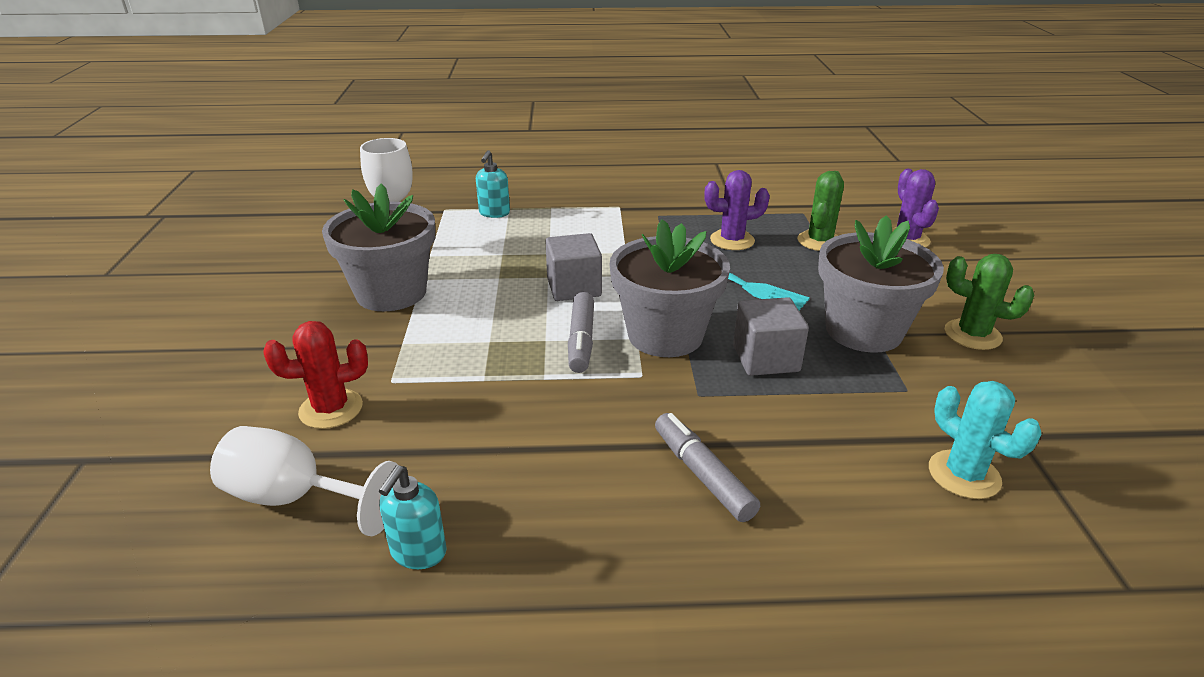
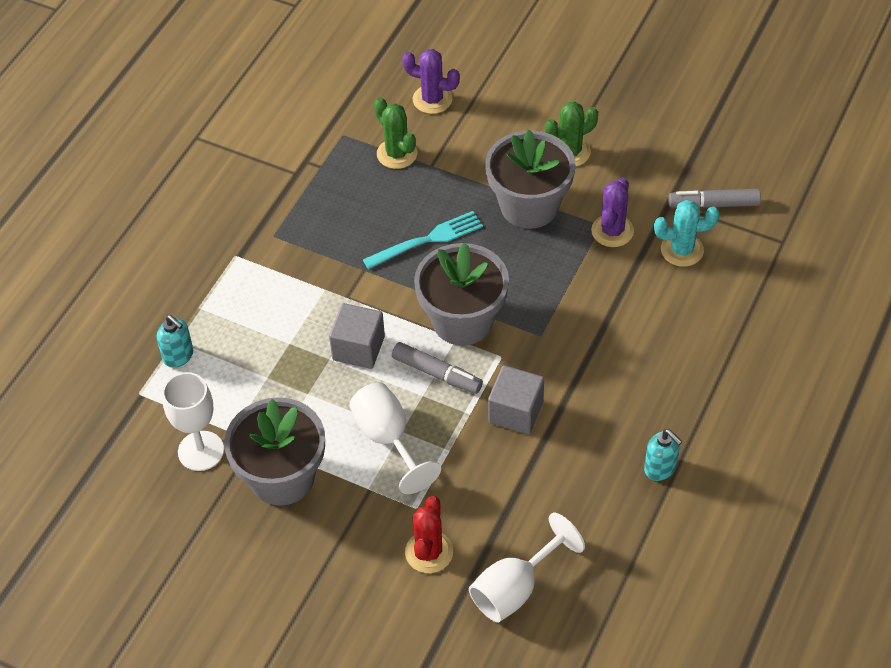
camera: 60 degrees left, 20 degrees up
(418, 552) = (598, 533): turquoise soap dispenser -> turquoise soap dispenser (660, 468)
(474, 336) = (388, 438): none -> white goblet
(702, 474) = (613, 370): grey marker -> grey marker (713, 204)
(732, 240) = (355, 208): purple cactus -> purple cactus (612, 231)
(766, 358) = (525, 278): grey cube -> grey cube (516, 412)

